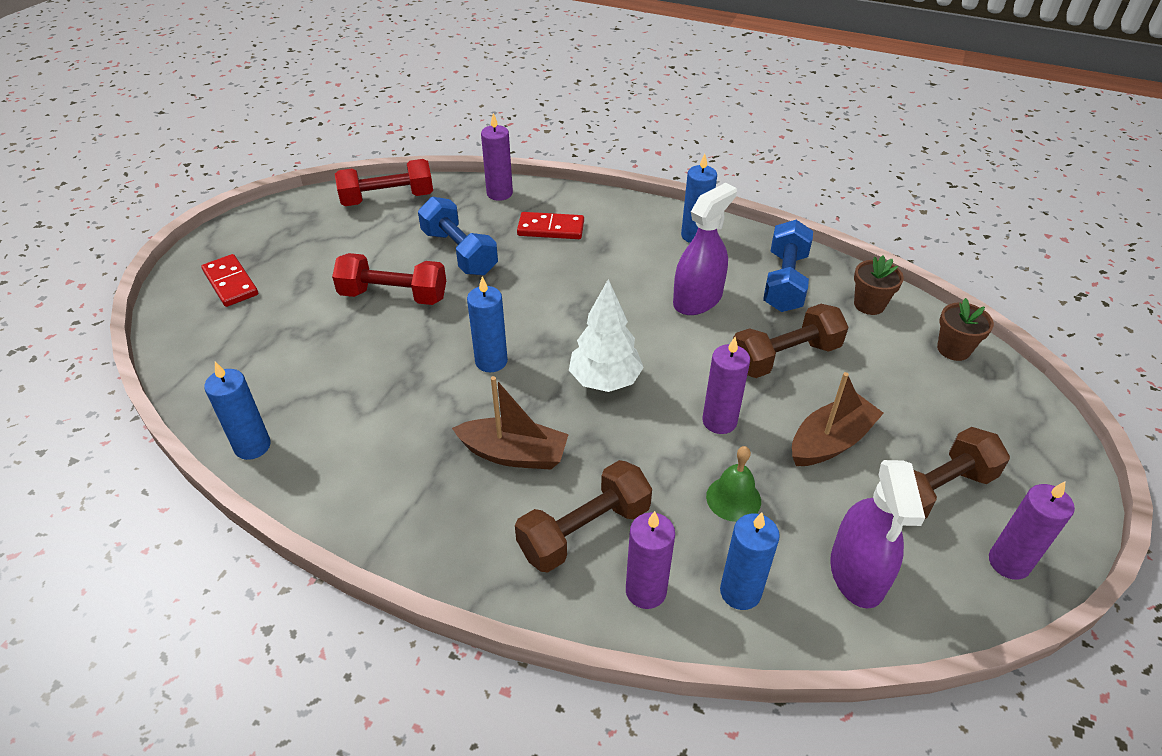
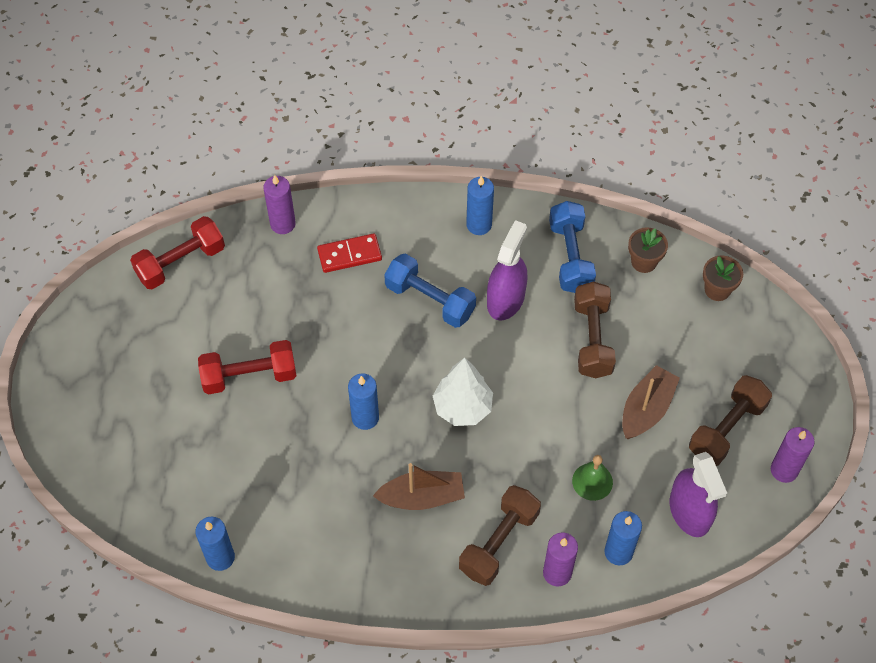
camera: 20 degrees left, 15 degrees up
(231, 283) = (97, 407): red domino -> none
(459, 252) = (281, 309): blue dumbbell -> blue dumbbell (430, 300)
(719, 421) = (562, 417): purple candle -> none
(784, 357) = (592, 339): brown dumbbell -> brown dumbbell turned 45 degrees counterclockwise

